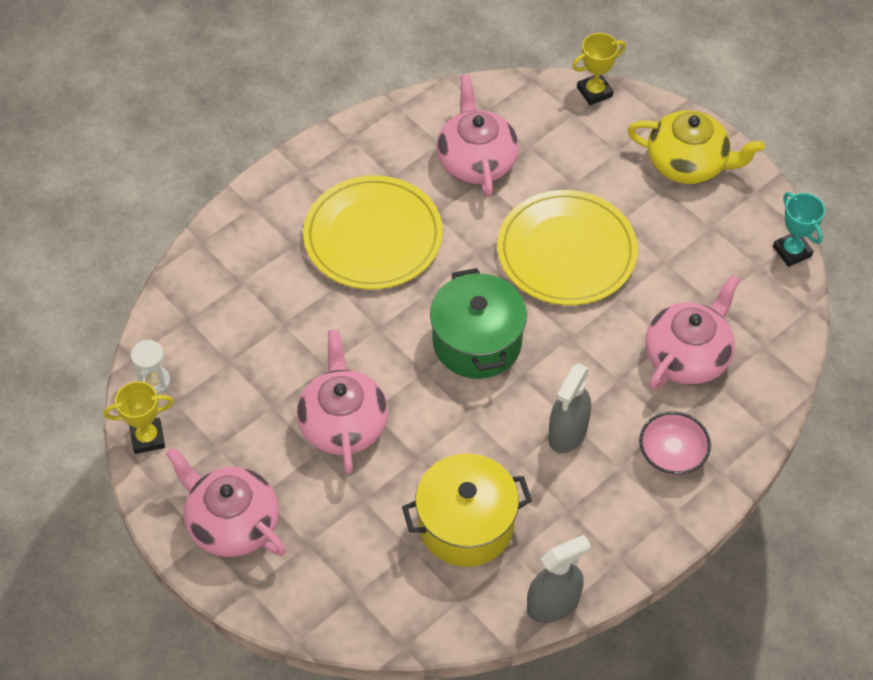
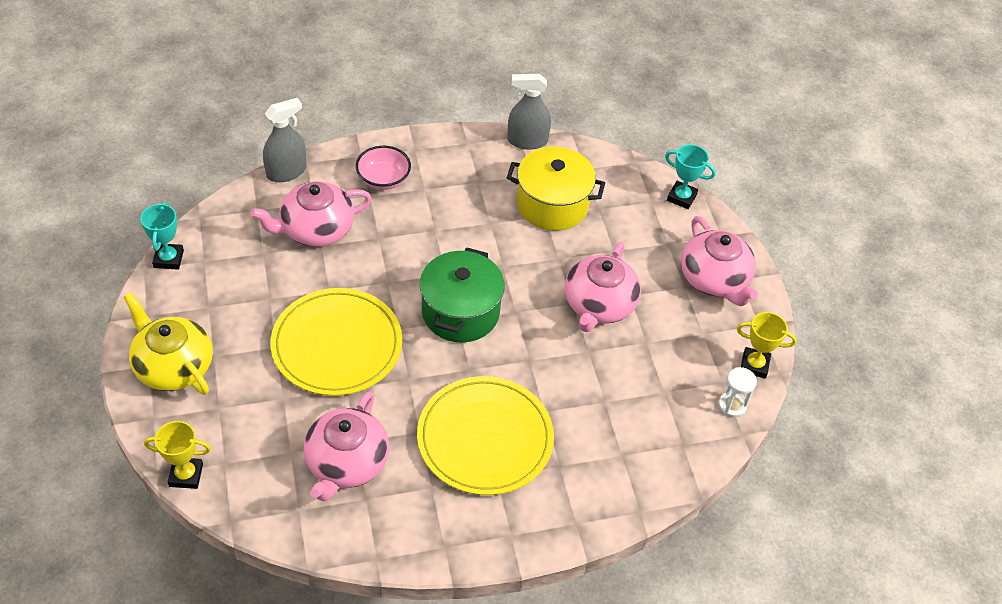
camera: 155 degrees left, 5 degrees down
(321, 621) = (681, 197): none -> turquoise trophy
(567, 432) = (442, 223): grey spray bottle -> grey spray bottle (286, 172)

